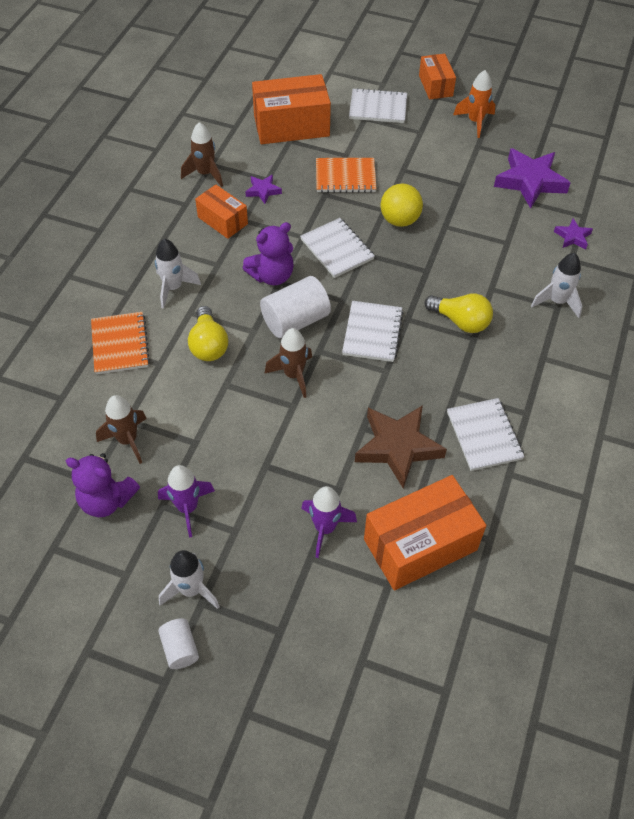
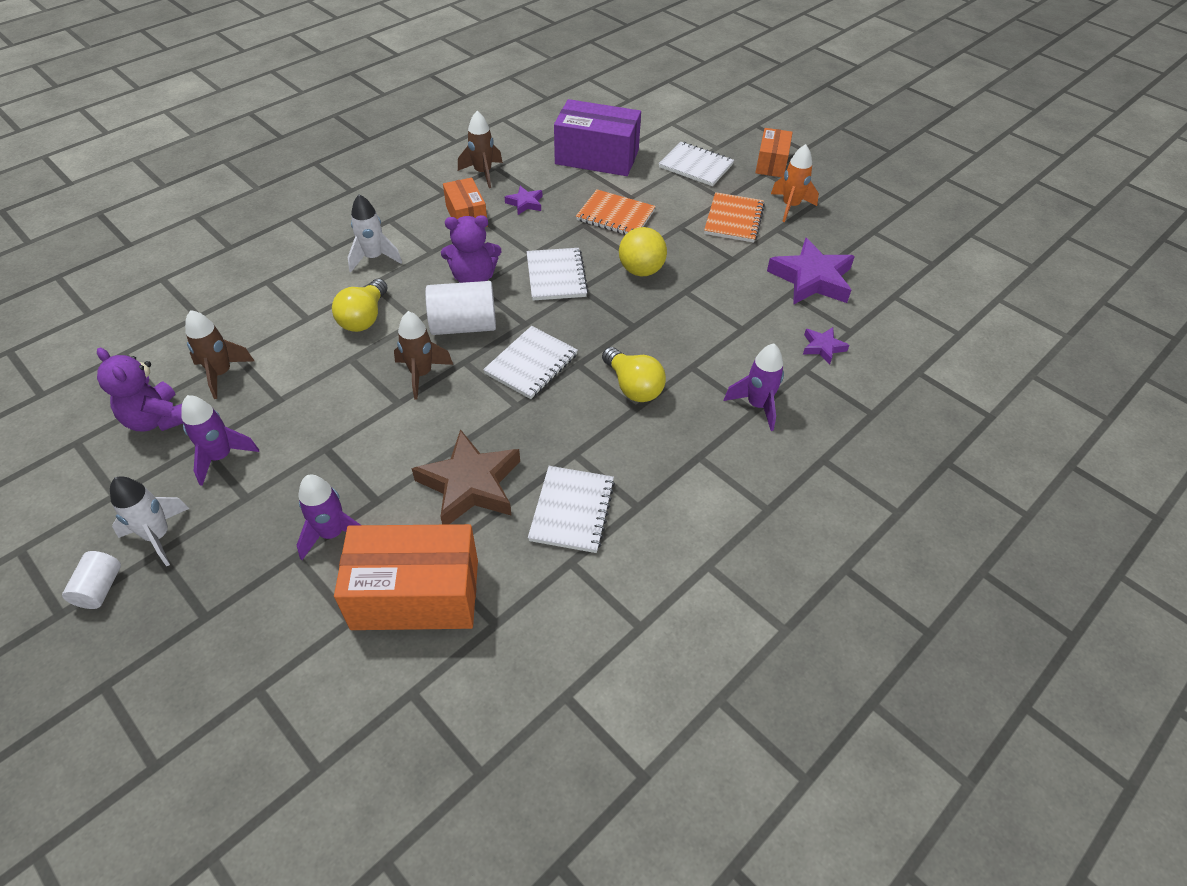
camera: 25 degrees right, 5 degrees down
(120, 344) = (286, 289): orange notebook -> orange notebook (733, 219)
(291, 126) = (597, 157): orange box -> purple box
(557, 302) = (757, 405): white rocket -> purple rocket

